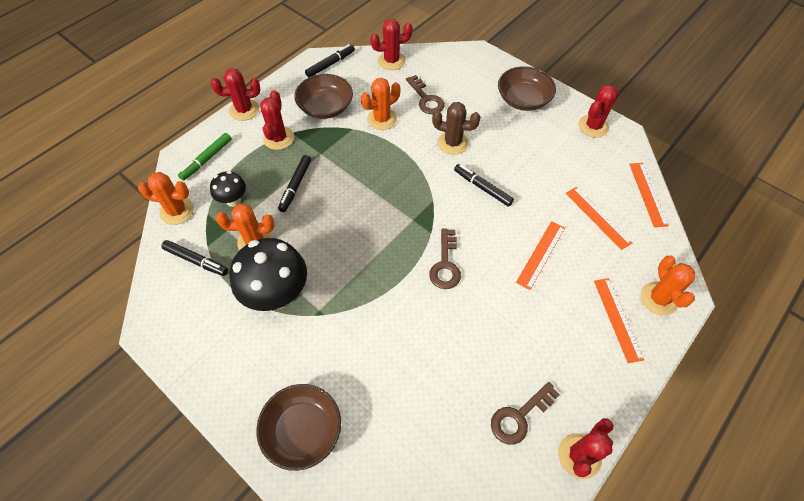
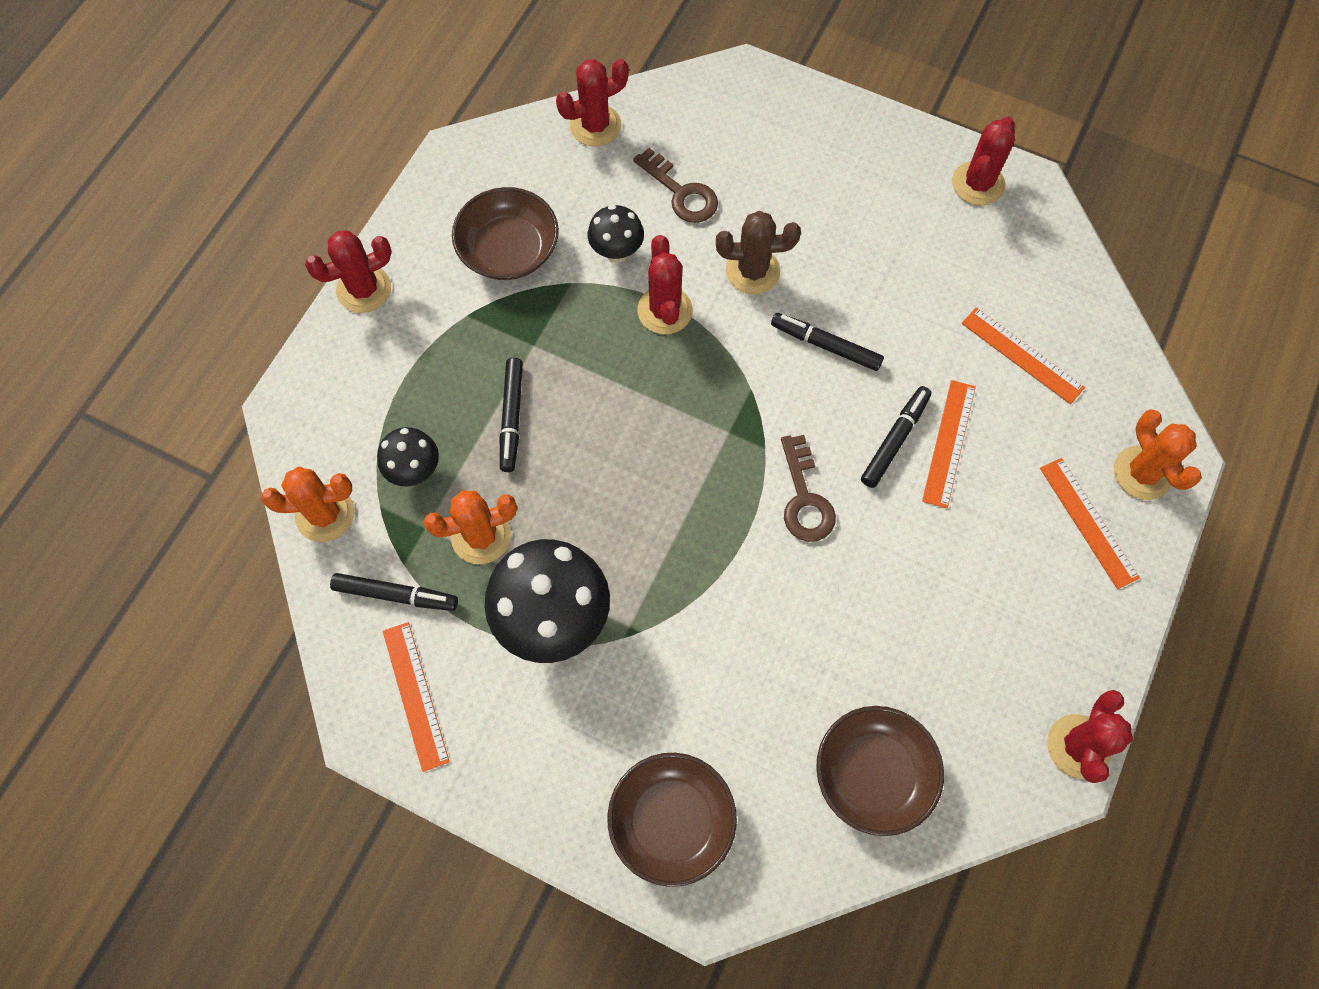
camera: 15 degrees left, 10 degrees up
(206, 159) = (336, 404): green marker -> none
(278, 138) = (448, 332): red cactus -> red cactus (665, 310)
(330, 64) = (486, 157): black marker -> black marker (895, 440)
(382, 119) = (616, 252): orange cactus -> black mushroom
(519, 416) = (981, 712): brown key -> none
(523, 99) = (848, 156): brown bowl -> brown bowl (873, 774)
(648, 194) = (1091, 293): orange ruler -> orange ruler (416, 695)

